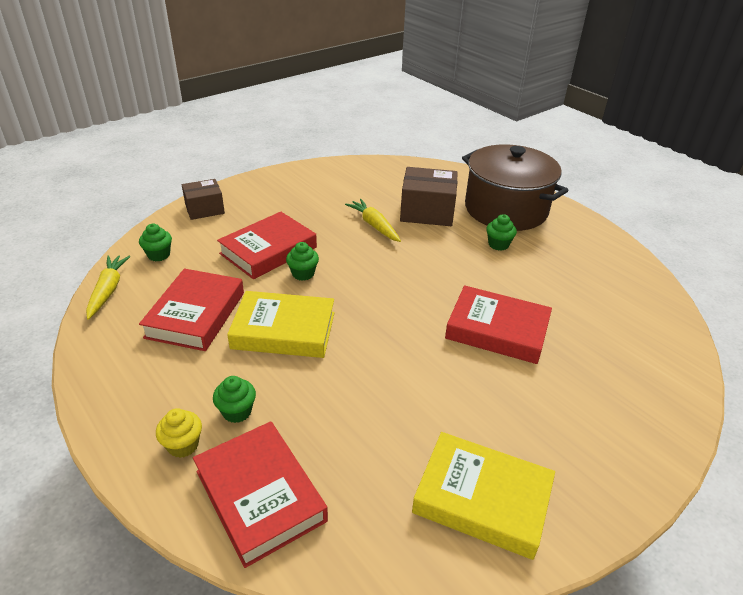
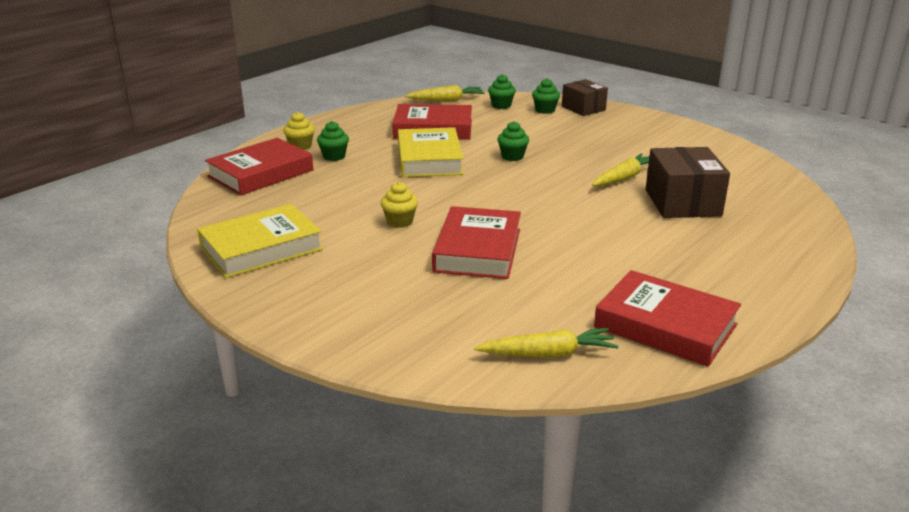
camera: 80 degrees right, 10 degrees down
(268, 250) = (538, 139): red book -> red book (665, 326)
(433, 373) = (400, 222): none -> yellow cupcake
(482, 499) = (261, 248): yellow book -> yellow book turned 45 degrees clockwise
(498, 244) = (647, 247): green cupcake -> green cupcake (545, 110)
(505, 209) = (742, 251): brown pot -> none
(652, 323) = (548, 354): none -> yellow carrot

